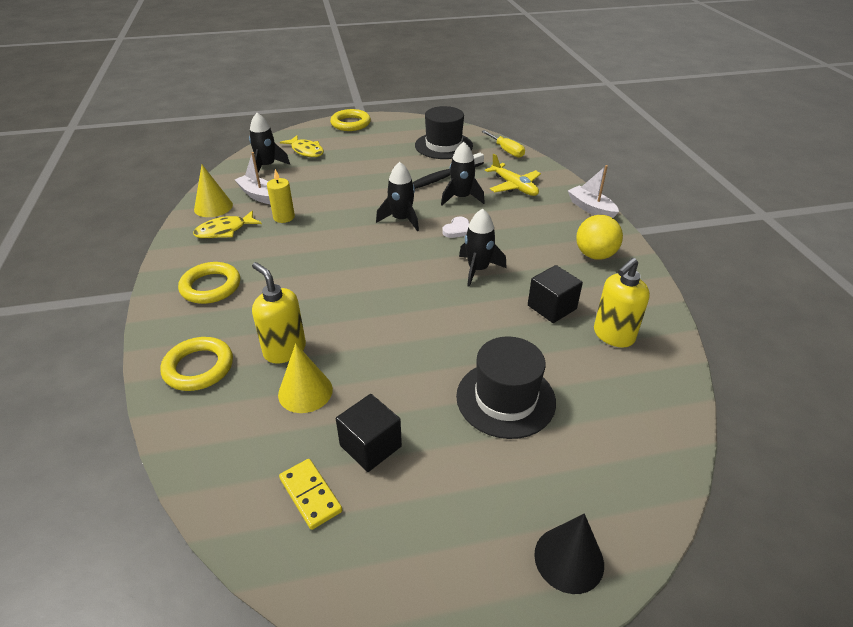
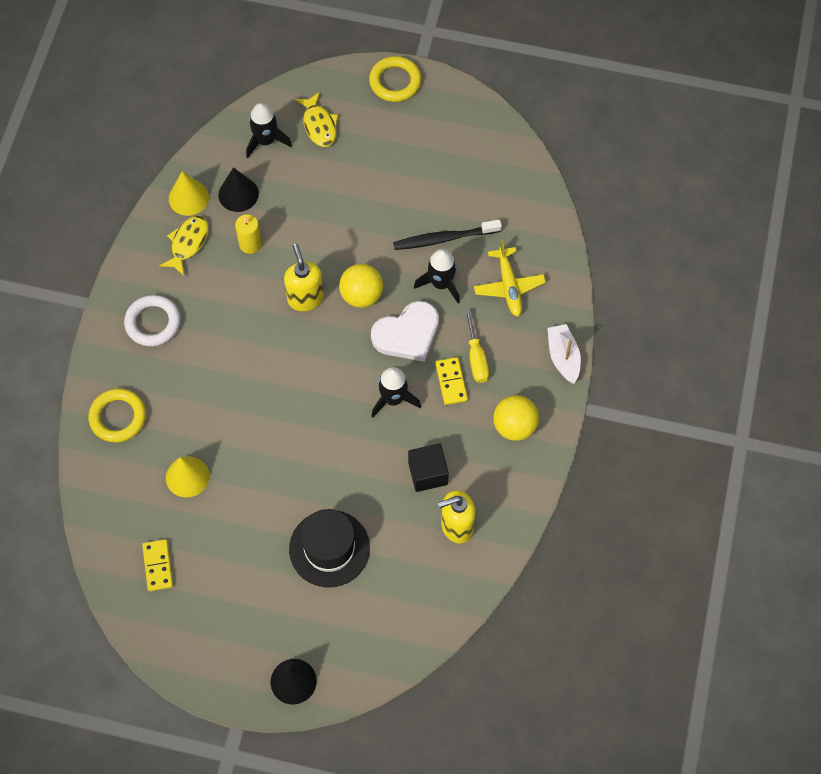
camera: 25 degrees right, 25 degrees up
(211, 287) = (153, 323): yellow ring -> white ring
(225, 231) = (188, 243): yellow fish -> yellow fish turned 120 degrees clockwise
(258, 195) = (238, 194): white boat -> black cone
(284, 350) = (187, 427): yellow soap dispenser -> yellow soap dispenser (305, 298)
(370, 446) = (212, 545): black cube -> none
(401, 220) = (361, 295): black rocket -> yellow ball
(443, 146) = (478, 175): black hat -> none
(457, 230) = (407, 334): white heart -> white heart, size x2.03
(506, 151) = (544, 215): yellow screwdriver -> yellow screwdriver (476, 358)
(518, 245) = (451, 382): none -> yellow domino

